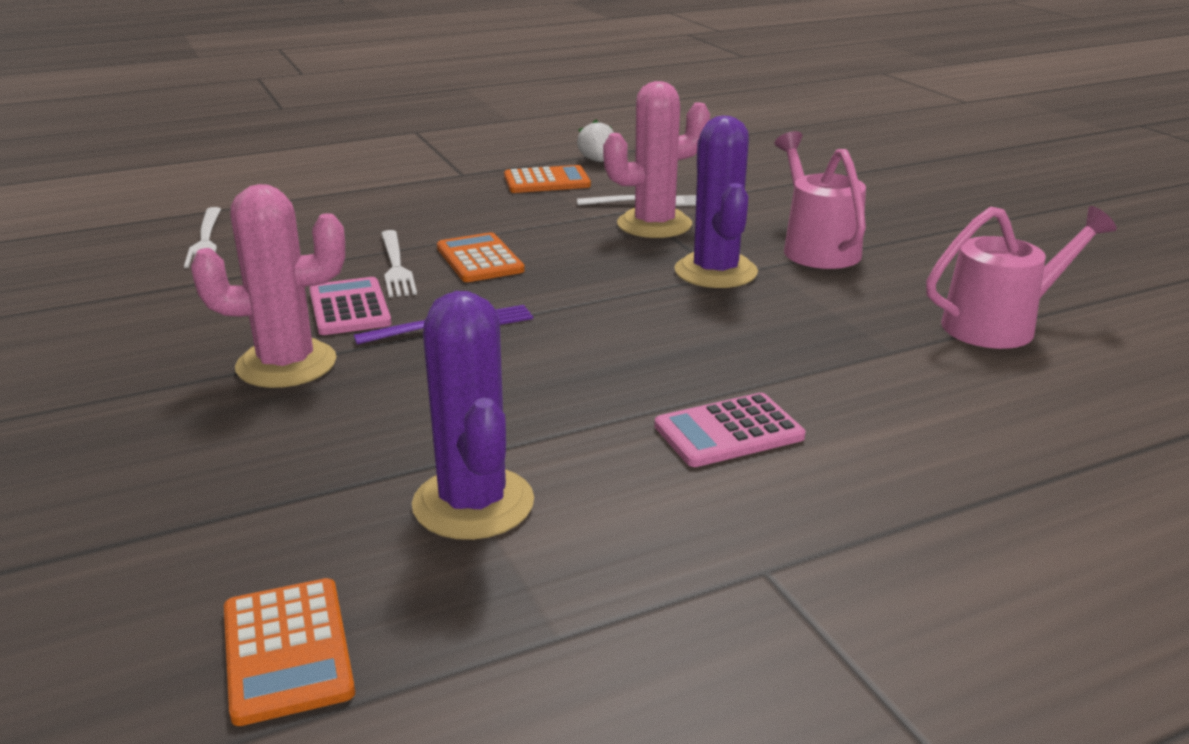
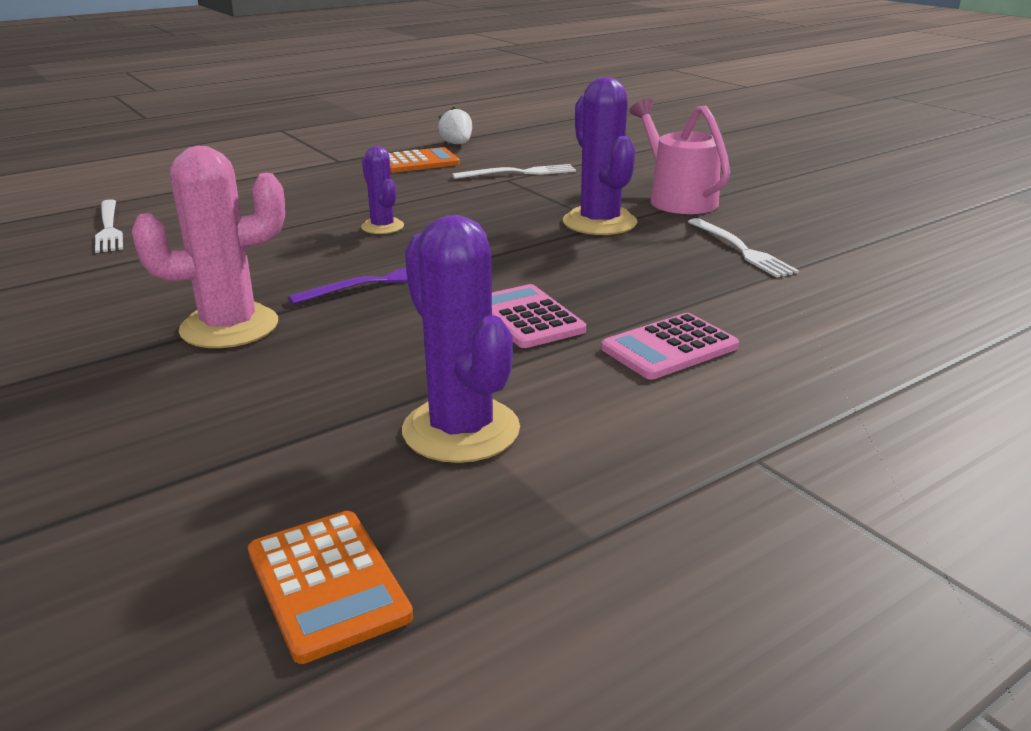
camera: 10 degrees left, 0 degrees up
(349, 308) = (274, 275): pink calculator -> pink calculator (527, 317)
(396, 266) = (305, 237): white fork -> white fork (741, 249)
(480, 259) = (382, 227): orange calculator -> purple cactus
(654, 224) = (529, 190): pink cactus -> none
(1000, 325) = (857, 246): pink watering can -> none

